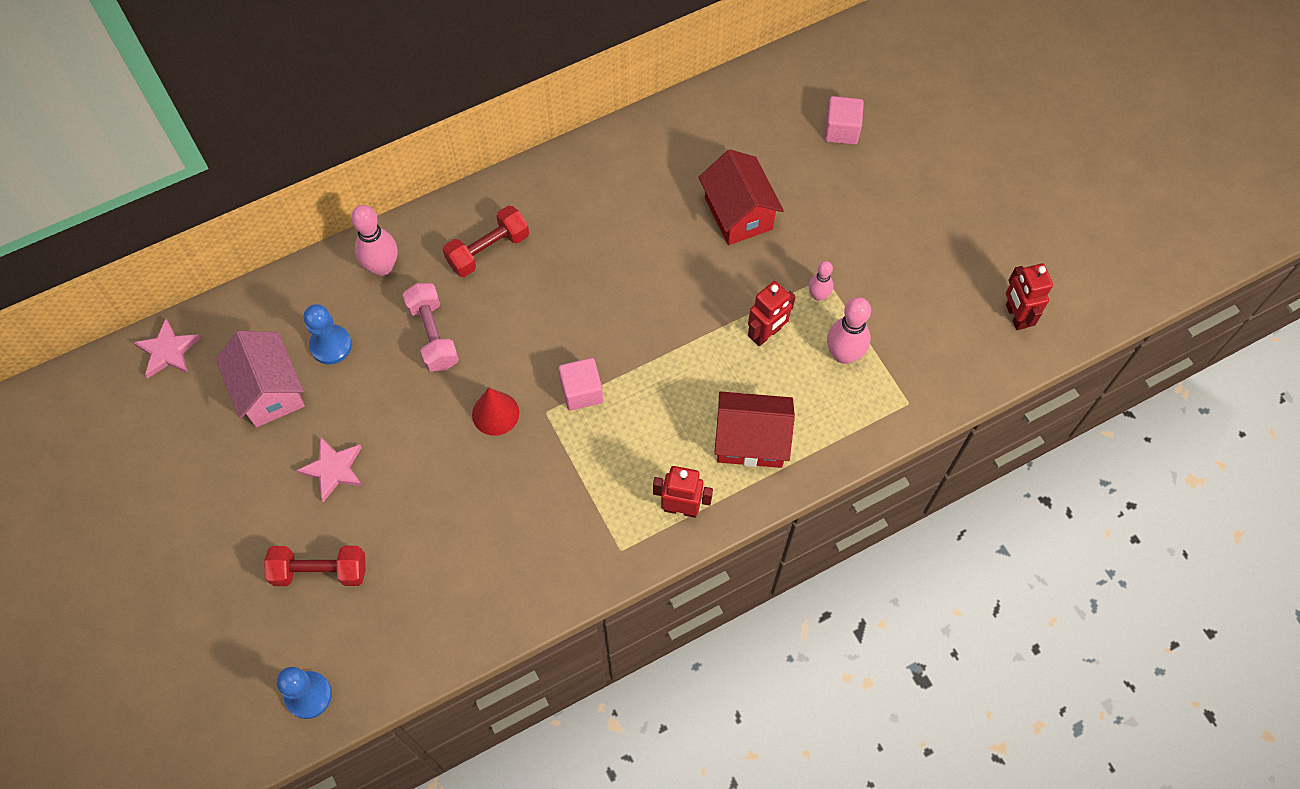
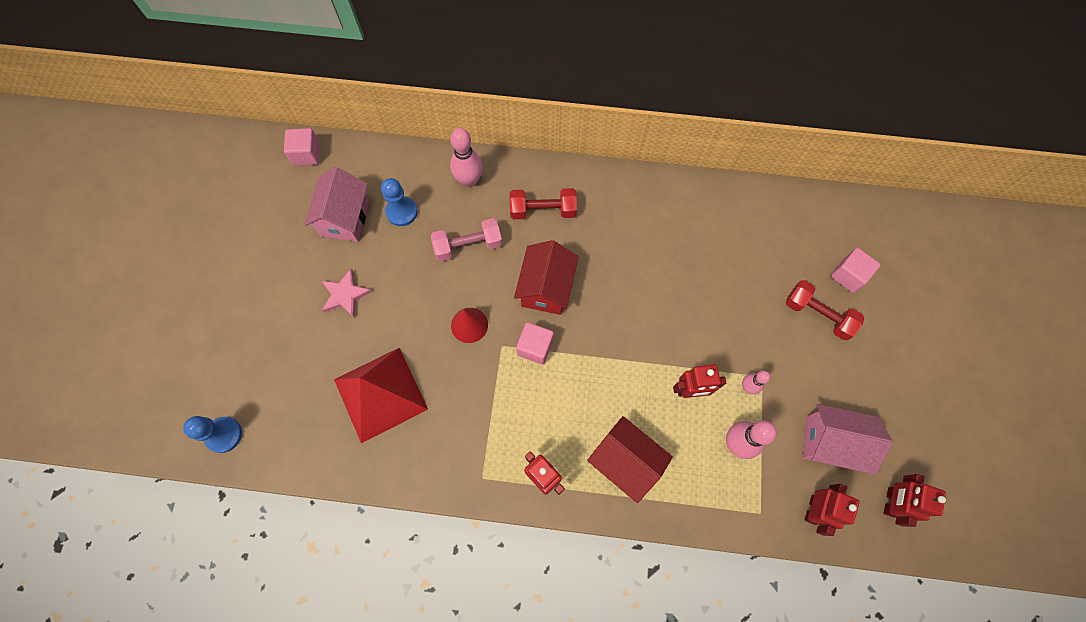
camera: 35 degrees right, 5 degrees up
(168, 351) = (307, 154): pink star -> pink cube
(320, 571) = (289, 357): red dumbbell -> red dumbbell (817, 315)
(433, 335) = (468, 245): pink dumbbell -> pink dumbbell turned 60 degrees clockwise
(452, 541) = (380, 394): none -> red pyramid
(738, 213) = (730, 290): red house -> red house (546, 288)
(929, 297) = (831, 442): none -> pink house
(953, 368) = (813, 509): none -> red robot

